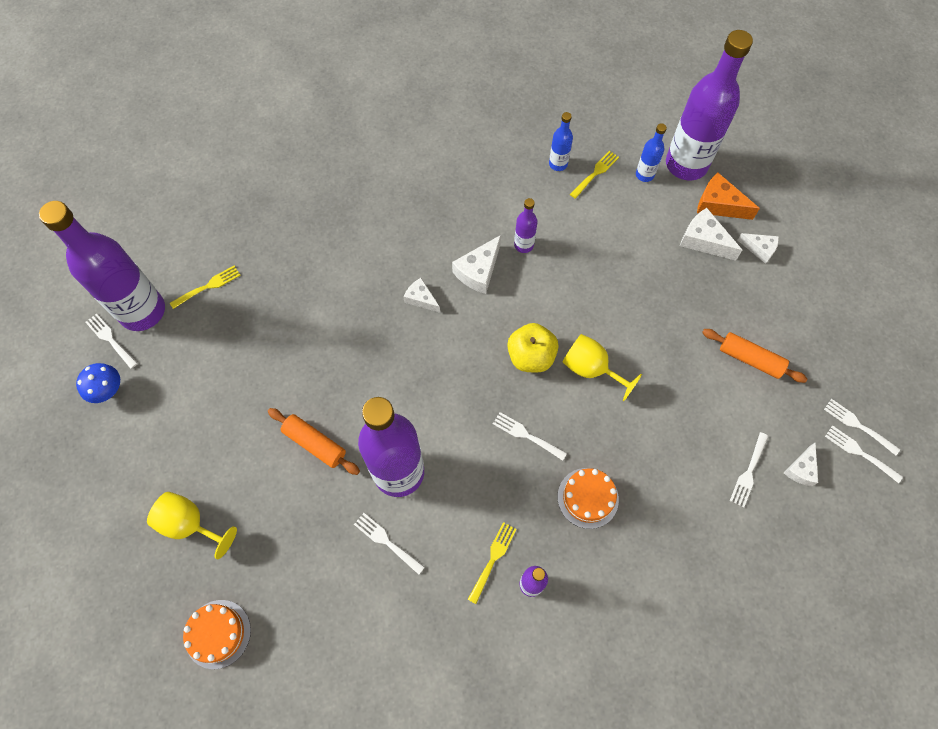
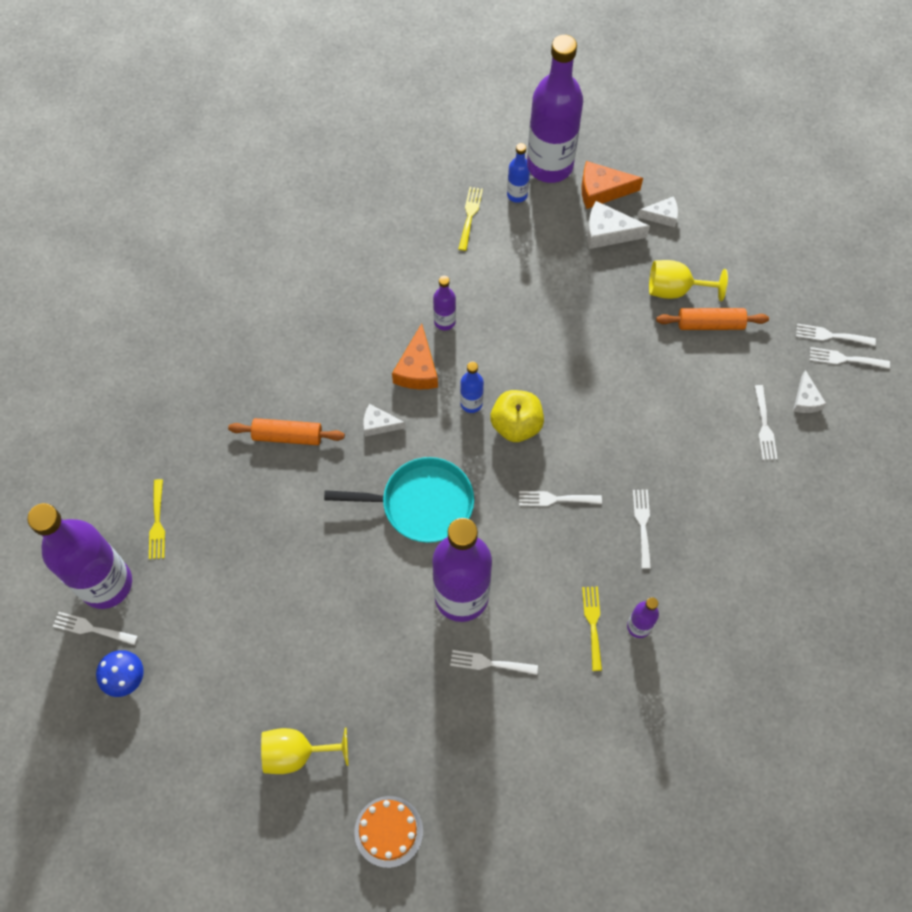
camera: 30 degrees left, 0 degrees up
(208, 286) = (157, 523): yellow fork -> yellow fork turned 150 degrees clockwise
(315, 443) = (366, 614): orange rolling pin -> orange rolling pin (287, 436)
(415, 379) = (422, 503): none -> turquoise pan
(478, 271) = (417, 369): white cheese -> orange cheese
(558, 164) = (428, 224): blue bottle -> blue bottle (471, 403)
(587, 498) = (642, 524): orange cake -> white fork
(591, 369) = (577, 407): yellow goblet -> yellow goblet (675, 289)

